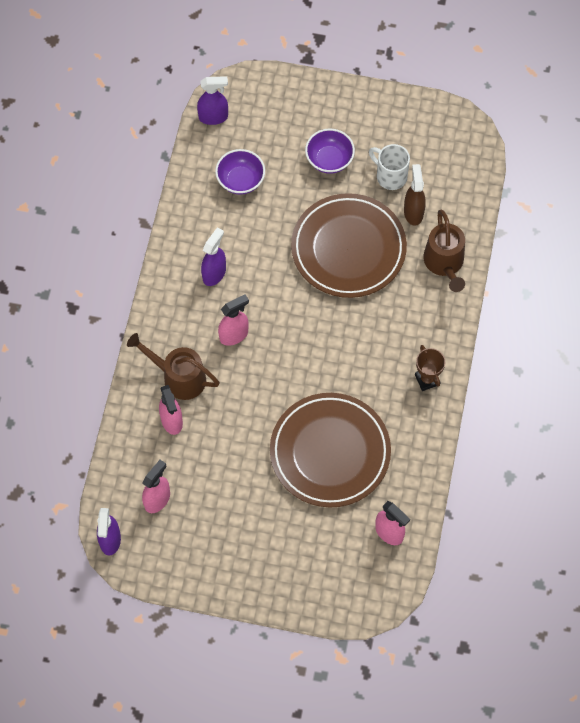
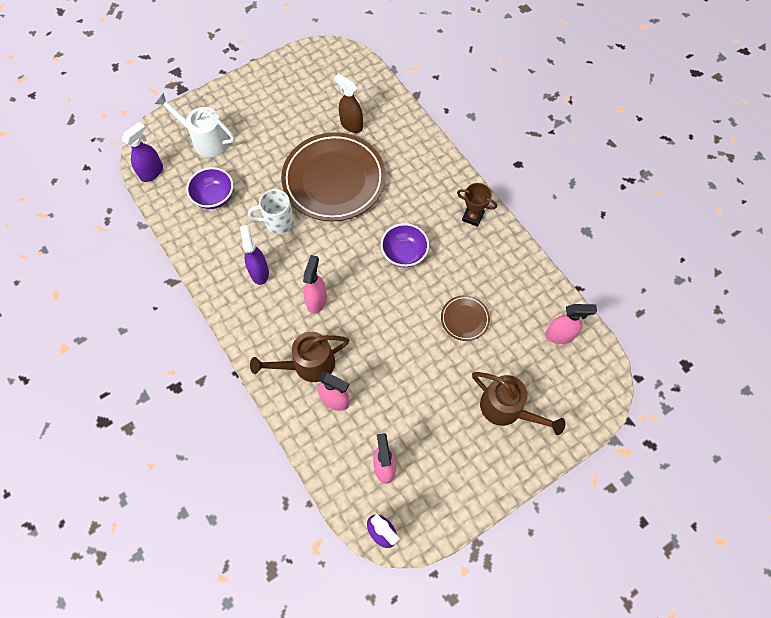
camera: 45 degrees left, 0 degrees up
(281, 124) = (205, 140): none -> white watering can
(329, 160) = (262, 137): purple bowl -> purple bowl (404, 253)
(330, 452) = (465, 319): brown plate -> brown plate, size x0.43
(390, 176) = (313, 115): white mug -> white mug (278, 222)
(445, 264) = (404, 139): brown watering can -> brown watering can (507, 409)

